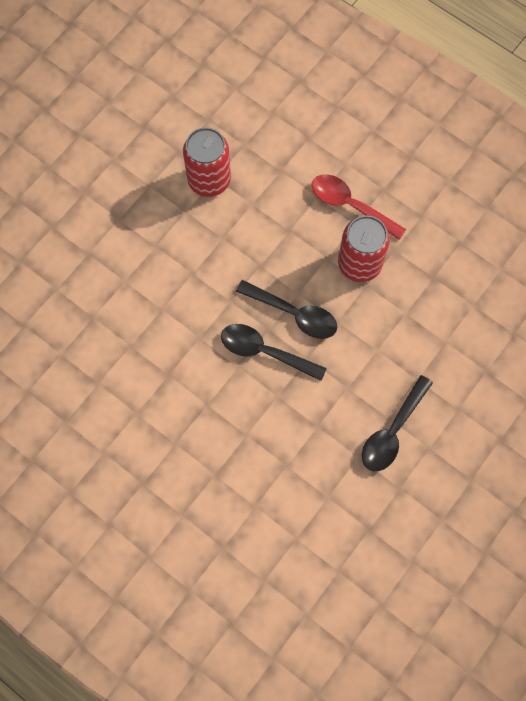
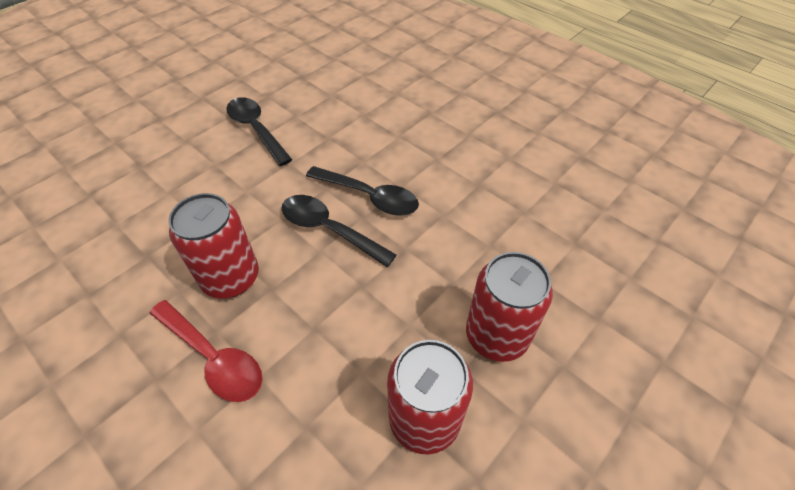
camera: 175 degrees left, 20 degrees down
(161, 235) = (496, 335): none -> red can
(392, 431) = (256, 130): black spoon -> black spoon turned 75 degrees counterclockwise

